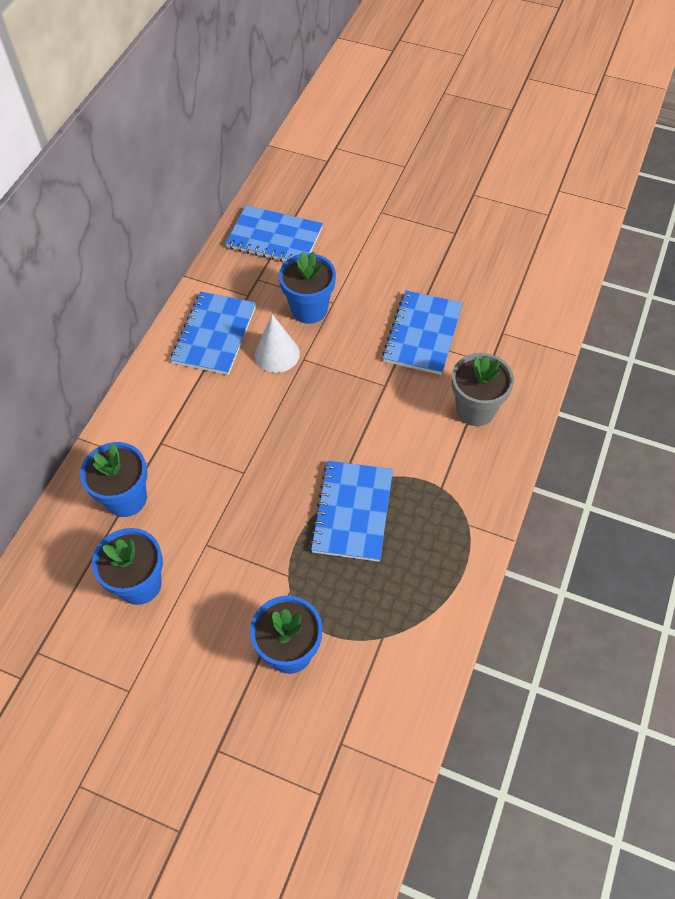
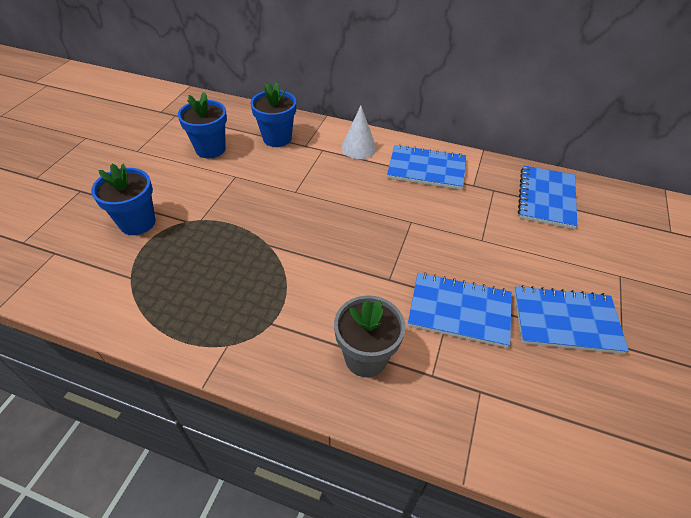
camera: 85 degrees right, 10 degrees down
(277, 354) = (413, 205): white cone -> white cone (358, 148)
(309, 309) = (468, 223): blue flower pot -> none
(352, 512) = (252, 257): blue notebook -> blue notebook (565, 321)

